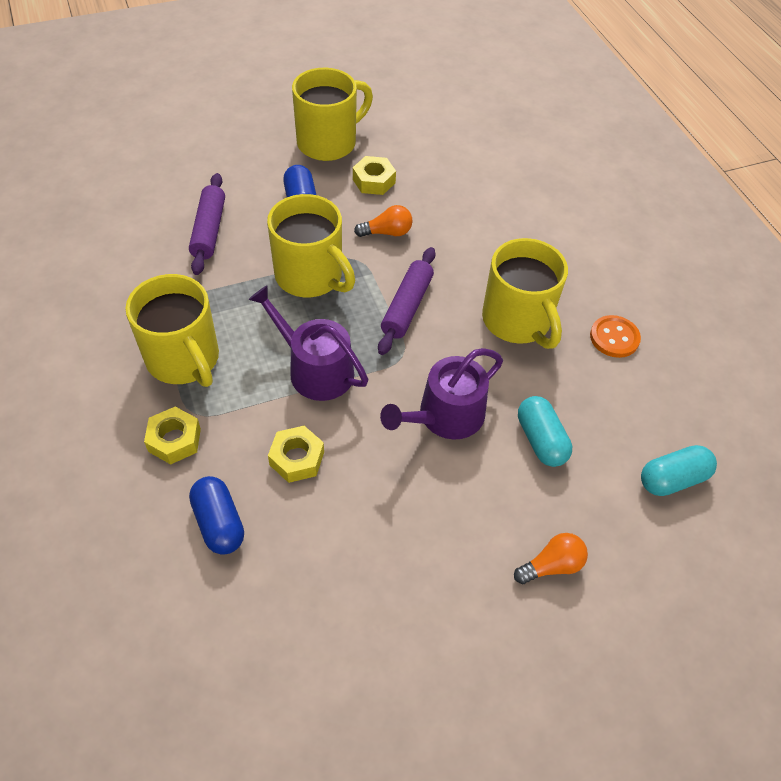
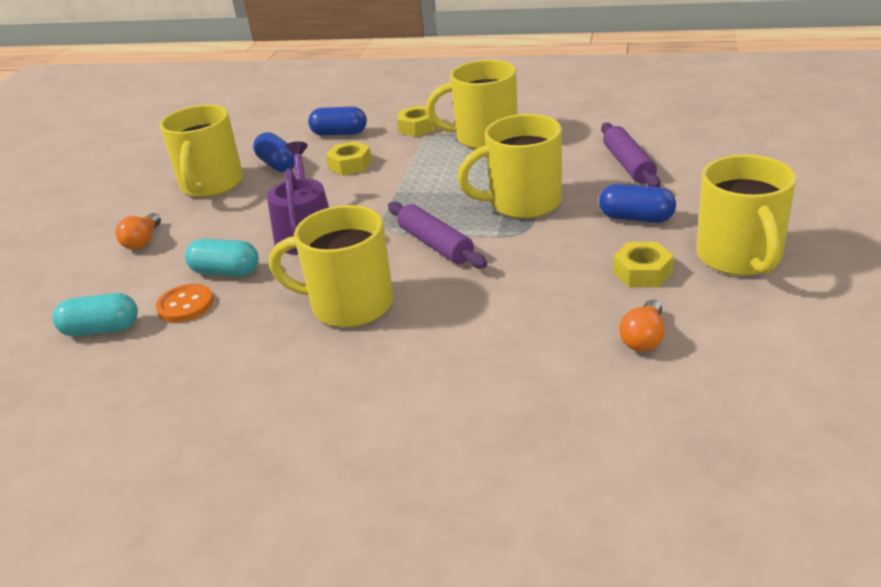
camera: 130 degrees right, 20 degrees down
(209, 230) = (628, 165): purple rolling pin -> purple rolling pin turned 45 degrees clockwise
(315, 369) = (417, 185): purple watering can -> none
(329, 543) = (278, 164): none -> blue capsule
(387, 232) = (547, 259): orange light bulb -> orange light bulb (644, 338)
(410, 588) = (211, 185): none -> yellow mug
(614, 338) = (257, 364): orange button -> orange button (185, 305)
(672, 479) = (101, 329): turquoise capsule -> turquoise capsule turned 75 degrees clockwise

